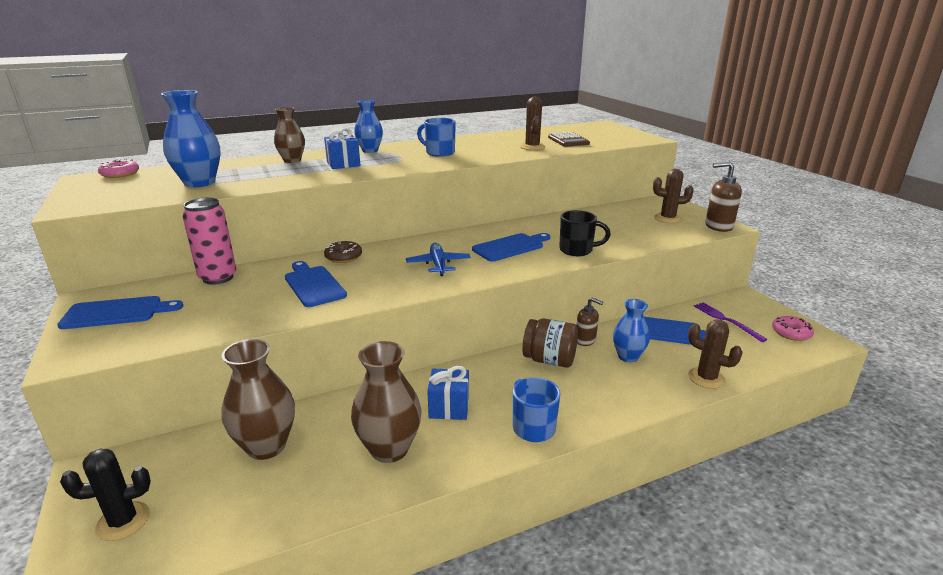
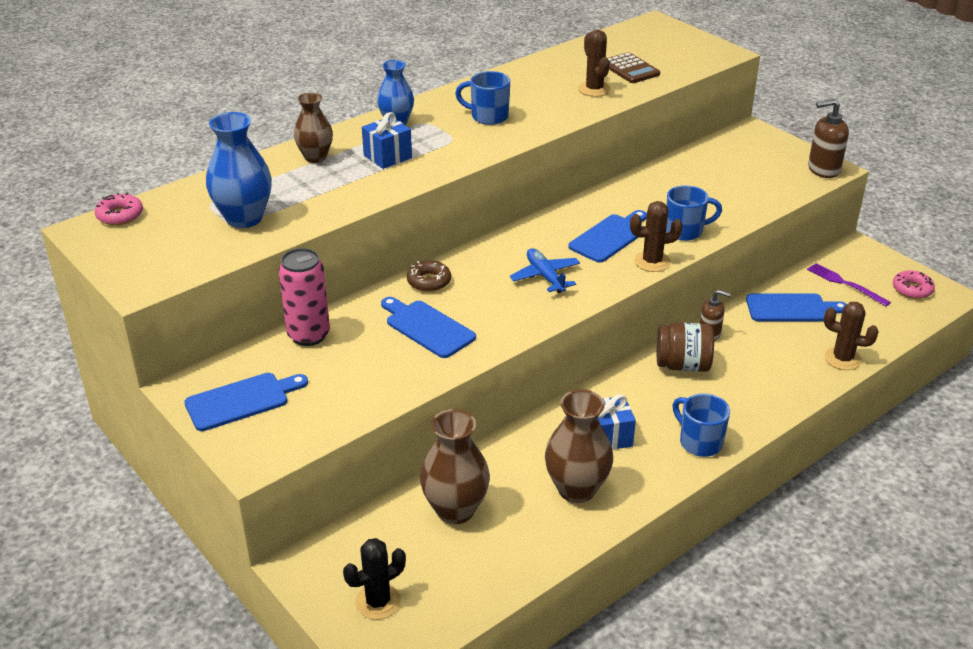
camera: 15 degrees left, 10 degrees up
(577, 250) = (685, 231): black mug -> blue mug
(628, 356) = (760, 347): blue vase -> none
(667, 218) = (764, 164): brown cactus -> brown cactus (652, 262)

